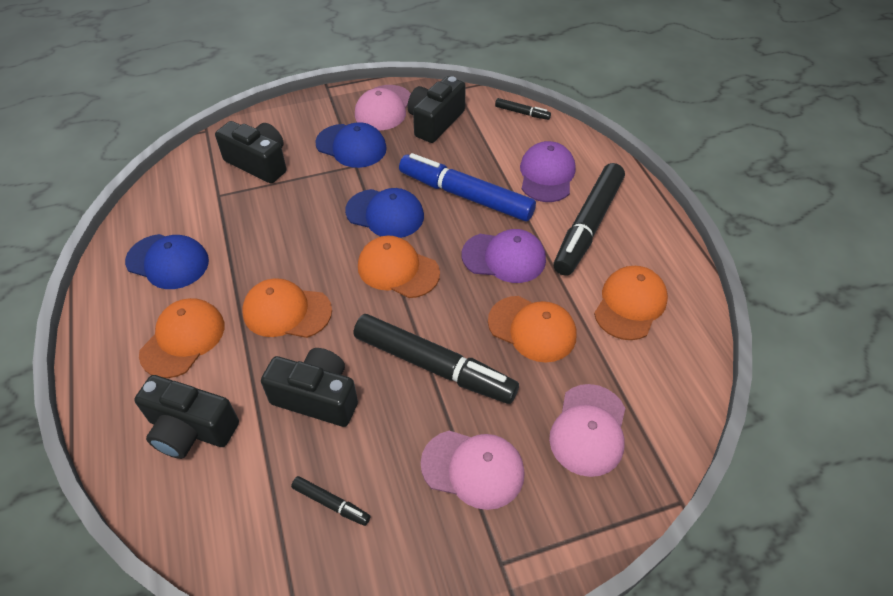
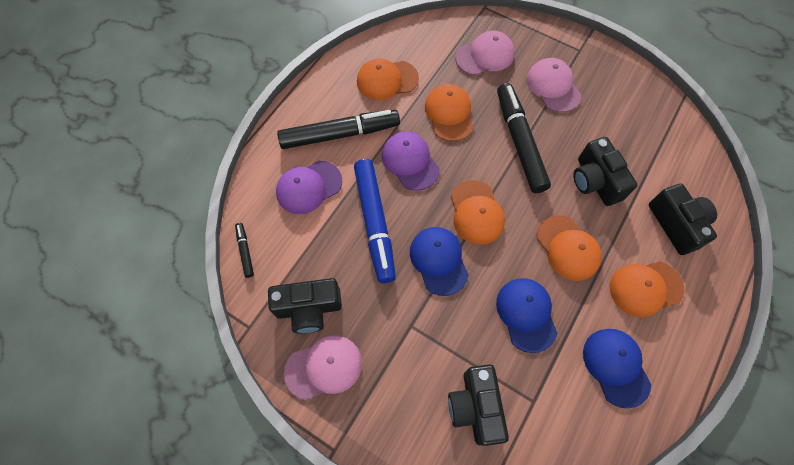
camera: 130 degrees left, 15 degrees up
(331, 503) = (631, 129): black marker -> none
(351, 146) = (392, 350): blue cap -> blue cap (526, 314)

